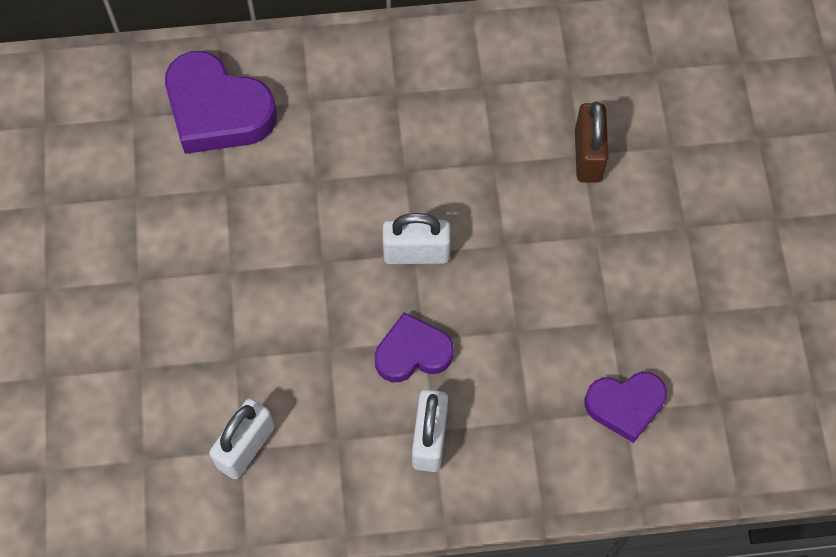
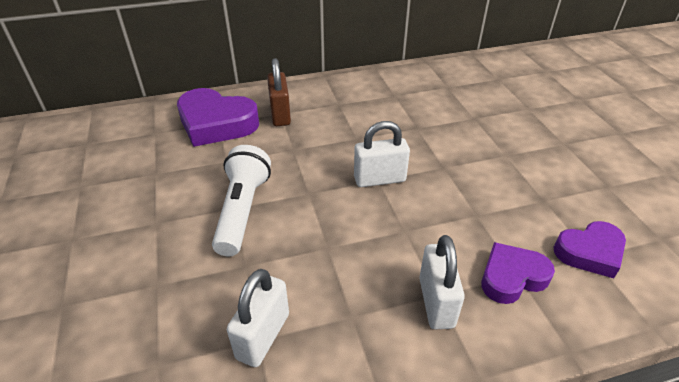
camera: 10 degrees left, 25 degrees down
(239, 277) = (242, 210): none -> white flashlight
(412, 353) = (398, 240): purple heart -> purple heart (512, 277)
(588, 155) = (478, 117): brown padlock -> brown padlock (280, 114)

